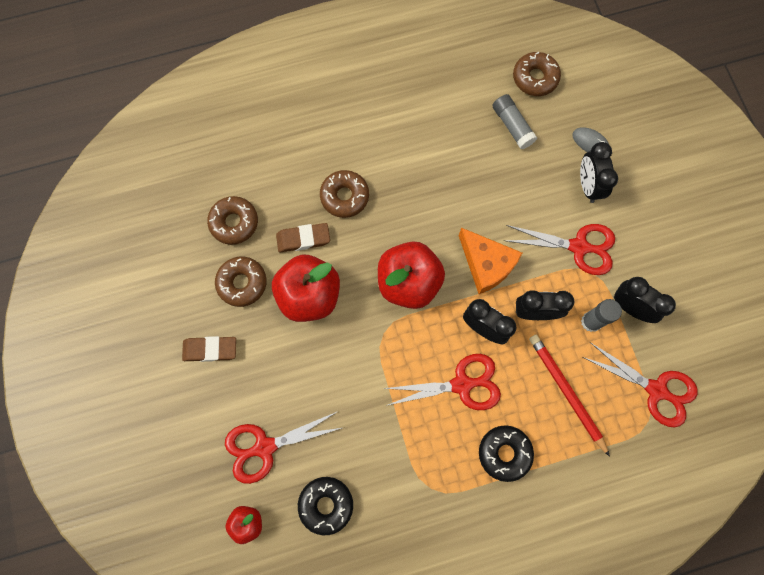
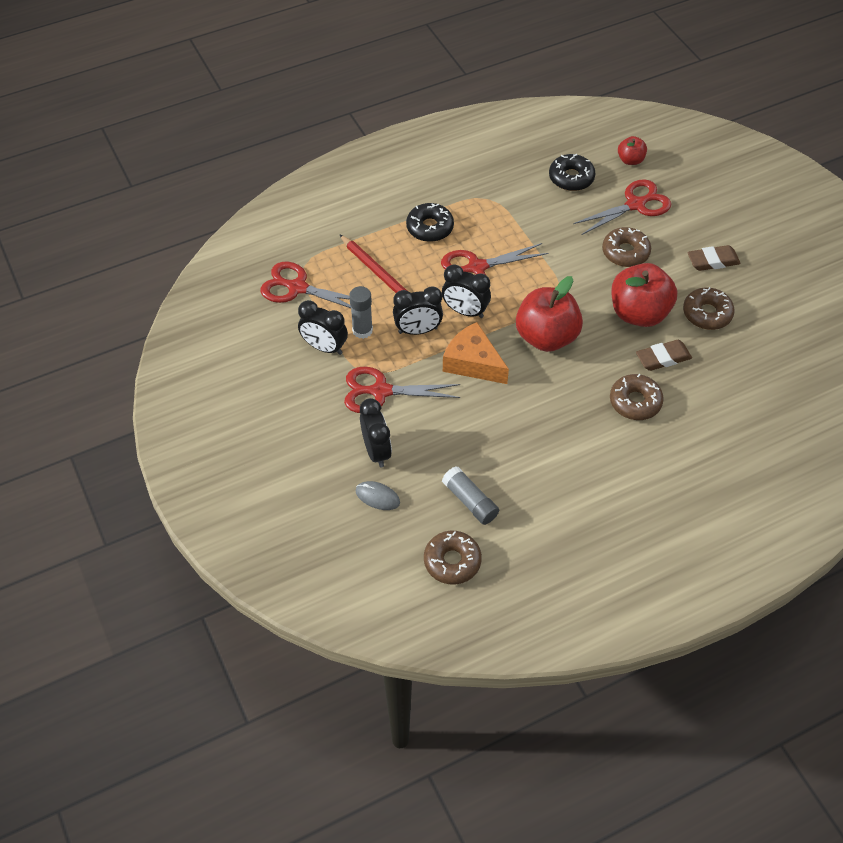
camera: 170 degrees right, 20 degrees down
(234, 223) = (738, 362): brown donut -> brown donut (625, 252)

